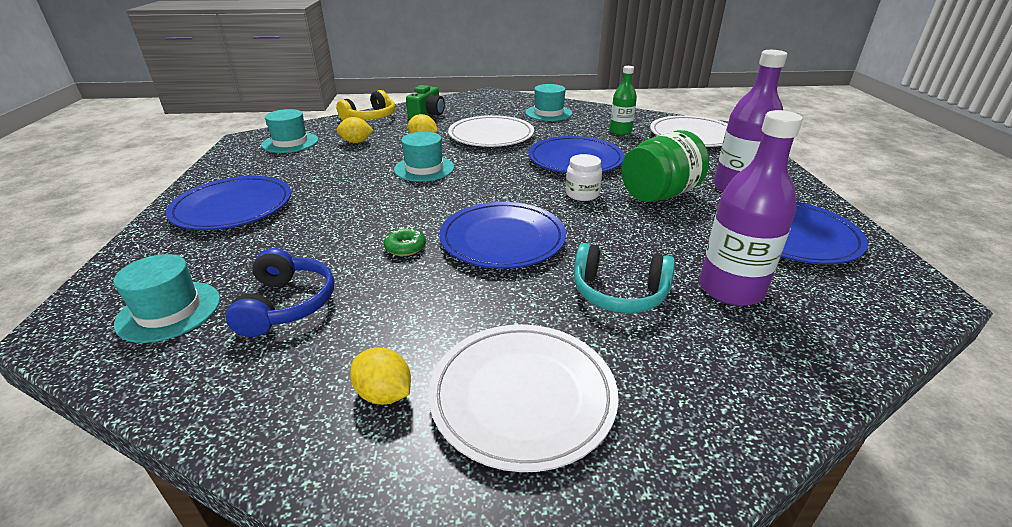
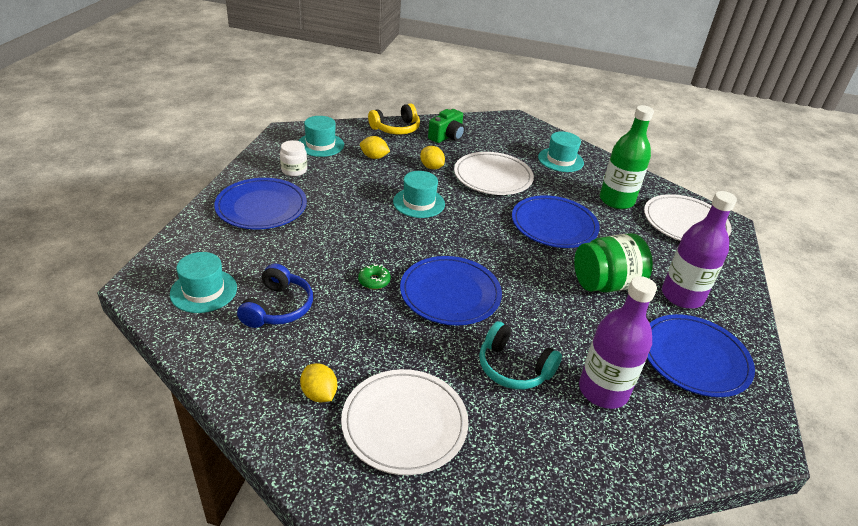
camera: 15 degrees right, 5 degrees up
(582, 194) = (538, 265): white jar -> white jar (294, 170)
(620, 131) = (616, 200): green bottle -> green bottle, size x1.64

